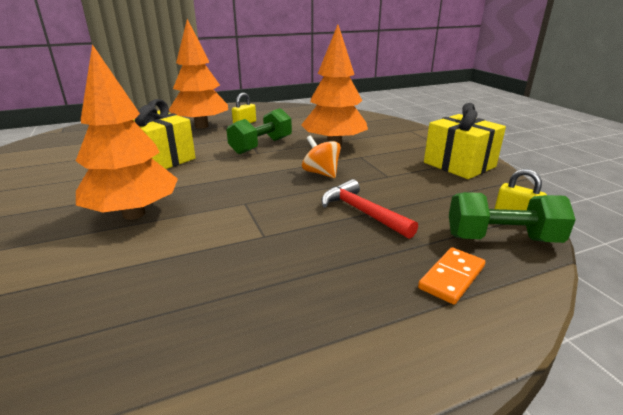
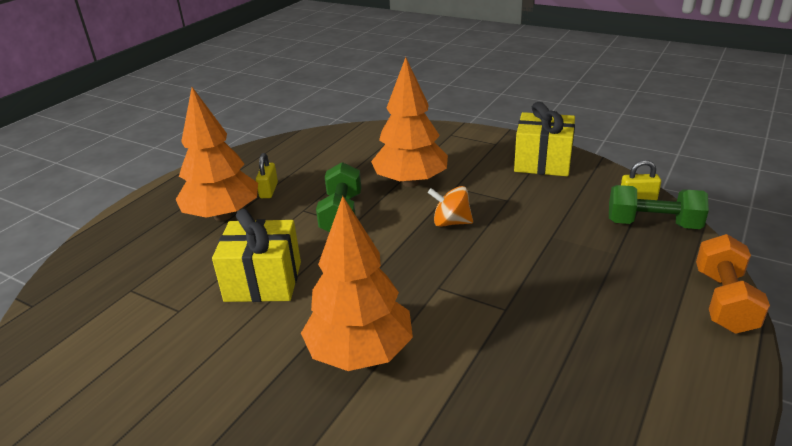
camera: 35 degrees left, 5 degrees up
(362, 212) = (541, 248): red hammer -> none
(452, 277) = (663, 272): orange domino -> none
(485, 334) = (723, 301): none -> orange dumbbell
(502, 239) = (652, 224): green dumbbell -> green dumbbell turned 45 degrees clockwise

